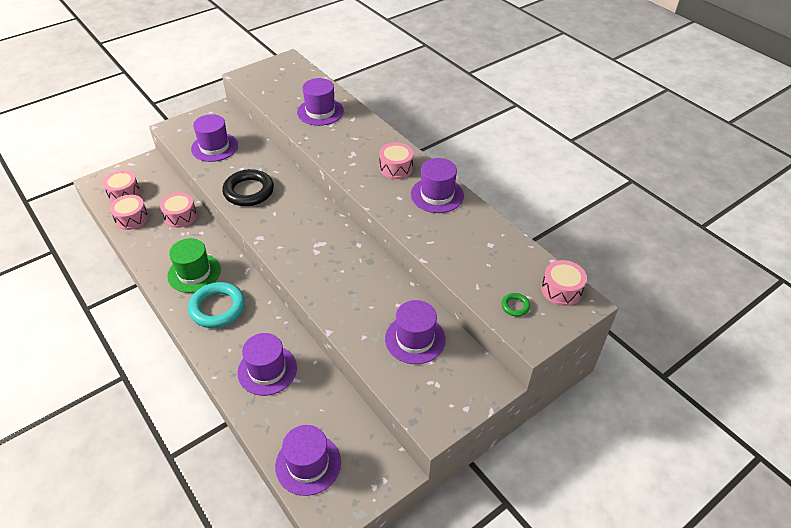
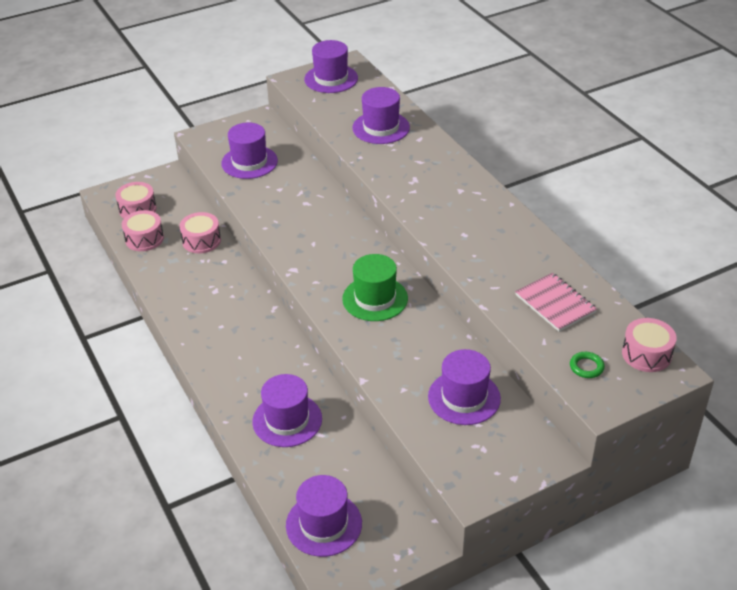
camera: 10 degrees right, 5 degrees down
(194, 273) = (212, 306): green hat -> green hat (375, 299)
(217, 308) = (236, 347): turquoise ring -> none
(249, 191) = (285, 216): black ring -> none
(396, 168) = (465, 200): pink drum -> none
(437, 195) = (511, 234): purple hat -> purple hat (331, 79)
(481, 252) = (555, 303): none -> pink notebook

